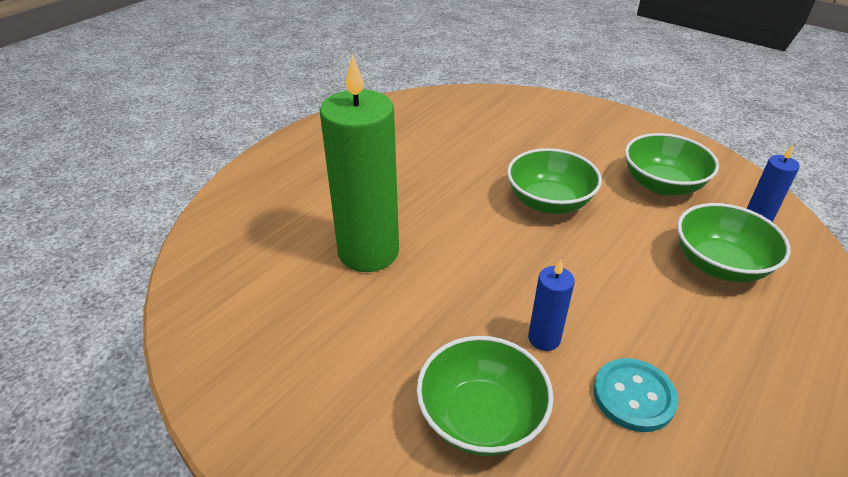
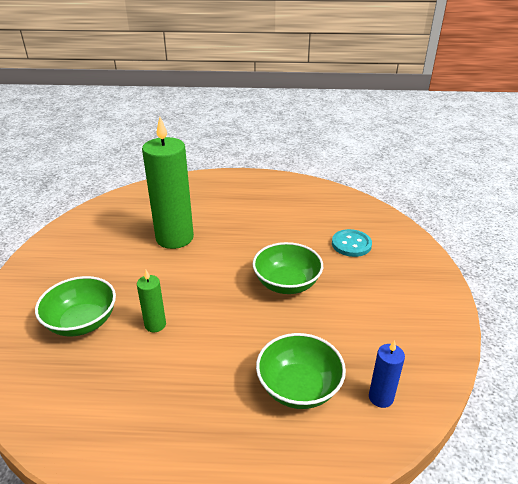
camera: 55 degrees right, 5 degrees down
(544, 338) = (155, 325): blue candle -> green candle
(633, 396) = (133, 377): turquoise button -> turquoise button (351, 244)
(662, 185) = (369, 330): green bowl -> none

